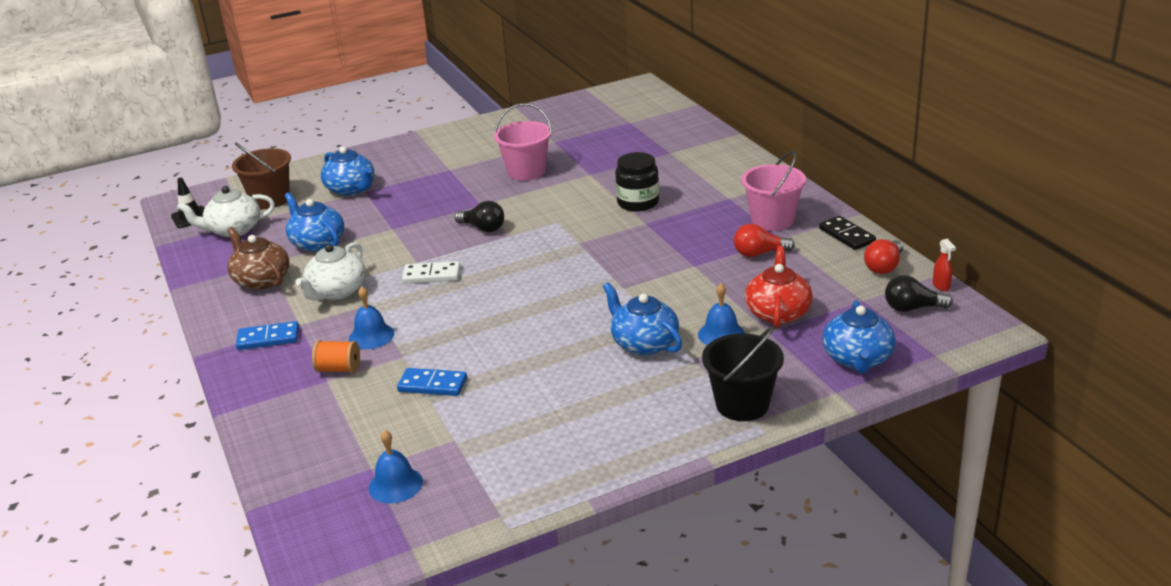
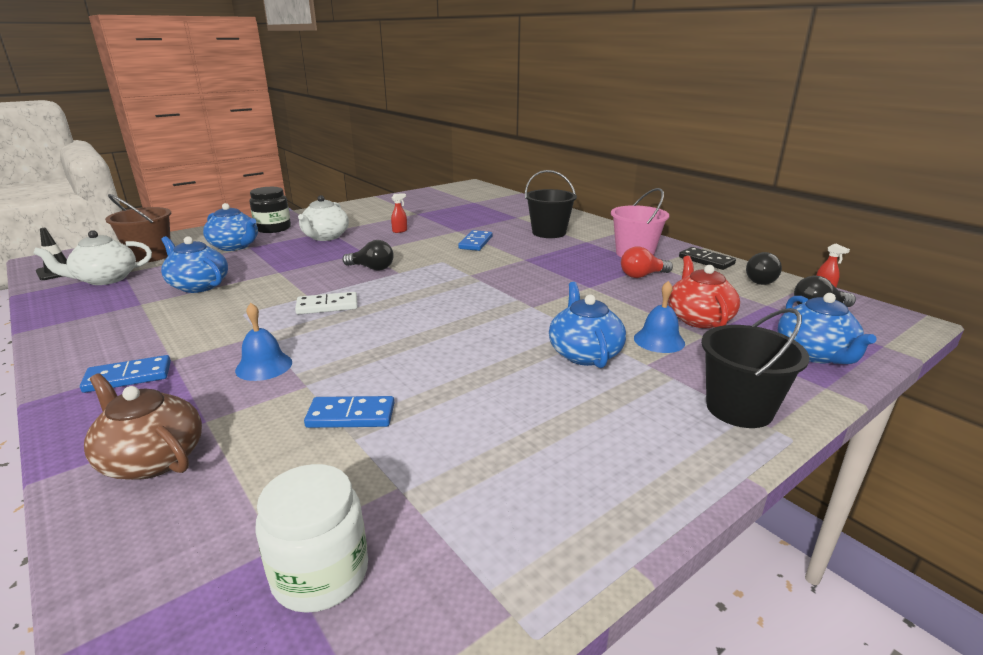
camera: 15 degrees left, 5 degrees down
(261, 280) = (129, 319): brown teapot -> brown teapot (152, 459)
(337, 291) = (220, 325): white teapot -> white teapot (325, 237)
(339, 369) = (222, 406): orange spool -> none
(395, 484) = (320, 574): blue bell -> white jar
(526, 172) = (400, 231): pink bucket -> red spray bottle
(603, 195) = (475, 243): none -> blue domino
(638, 202) = (509, 246): black jar -> black jar (273, 228)
(644, 343) = (584, 353): blue teapot -> blue teapot turned 45 degrees clockwise
(693, 182) = (549, 233): none -> black bucket
(884, 267) = (759, 280): red light bulb -> black light bulb

